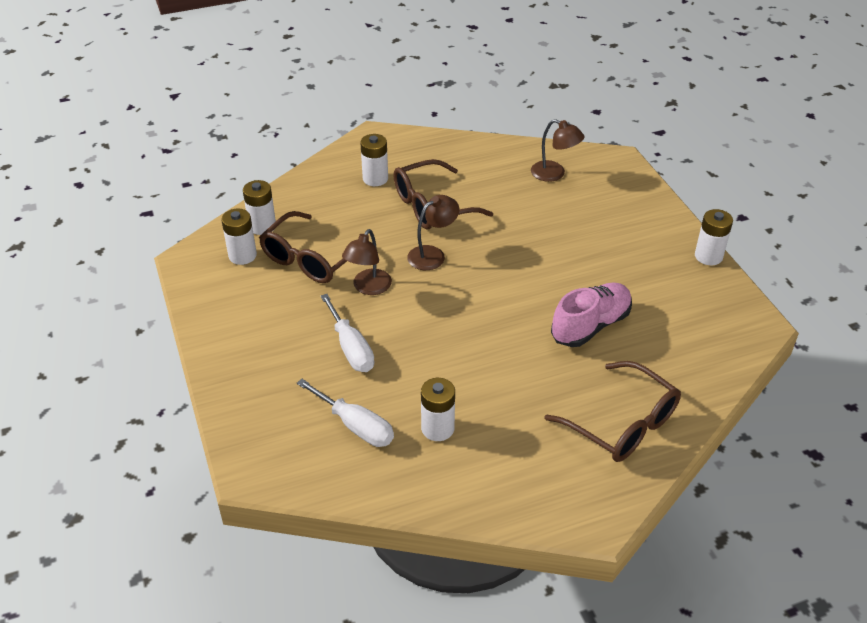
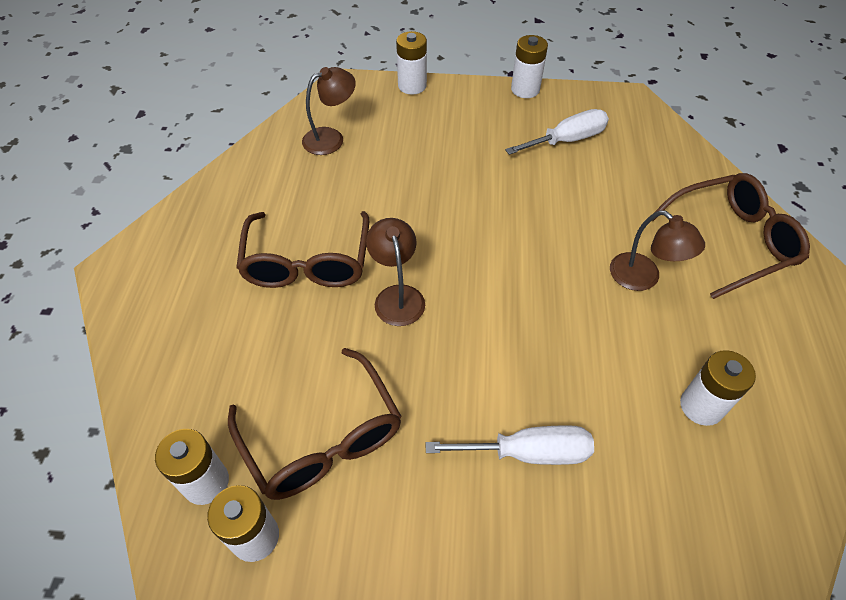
camera: 65 degrees left, 10 degrees up
(355, 426) = (675, 500): white screwdriver -> white screwdriver (567, 140)
(368, 288) = (421, 388): brown lamp -> brown lamp (643, 278)
(375, 179) = (209, 300): white battery -> white battery (412, 86)
(590, 326) = (584, 207): pink shoe -> none

